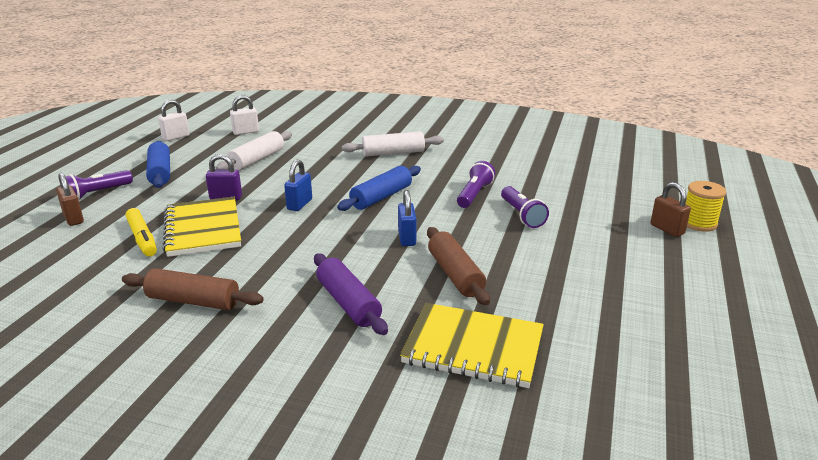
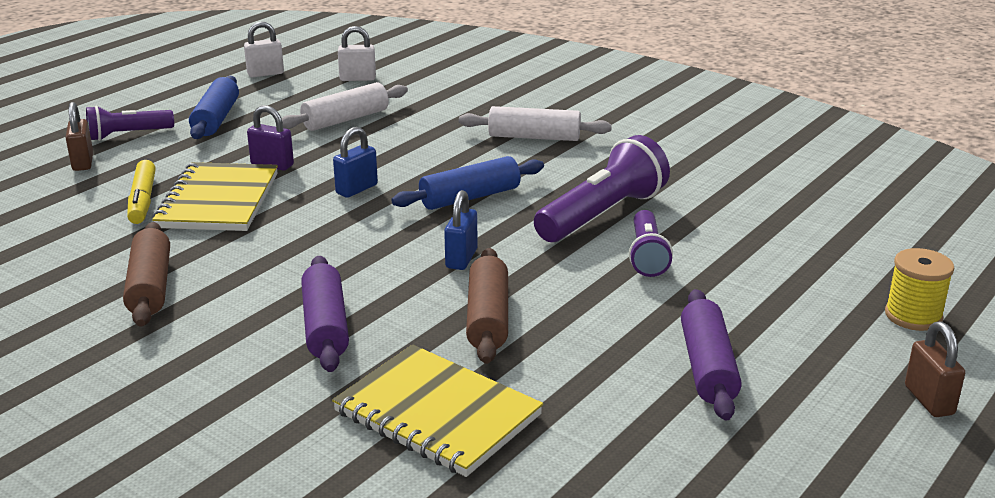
camera: 20 degrees right, 0 degrees up
(193, 301) = (150, 287): brown rolling pin -> brown rolling pin turned 45 degrees clockwise
(474, 194) = (602, 215): purple flashlight -> purple flashlight, size x1.66
(614, 278) = (707, 367): none -> purple rolling pin
(667, 229) = (852, 315): brown padlock -> brown padlock (929, 400)

